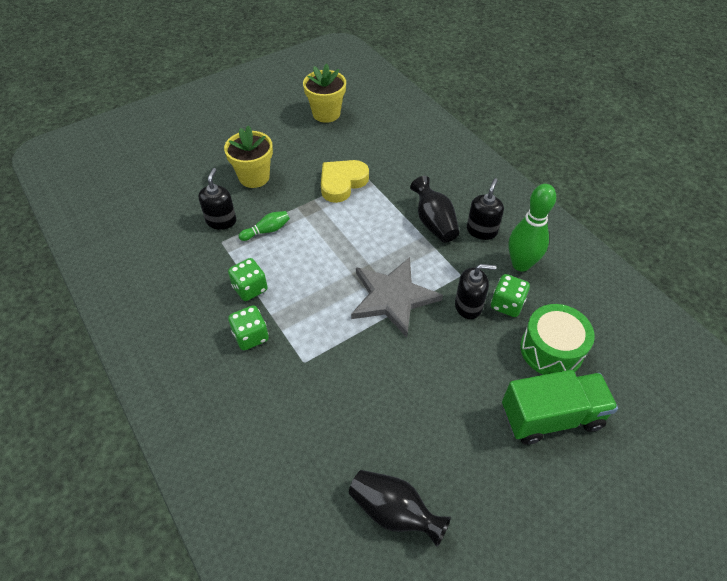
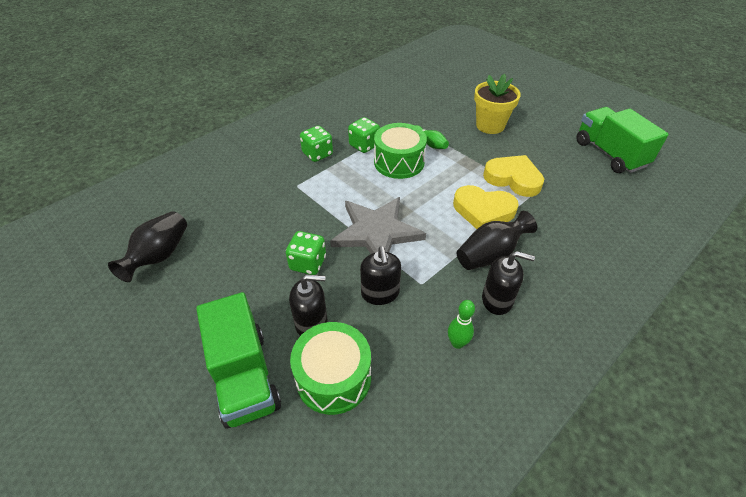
camera: 80 degrees right, 5 degrees down
(221, 221) = (430, 118): black soap dispenser -> black soap dispenser (311, 323)
(291, 262) = (399, 162): none -> green drum
(326, 113) = (609, 154): yellow flower pot -> green truck
(380, 214) = (483, 211): none -> yellow heart
(507, 304) = (390, 329): green dice -> green dice (308, 263)
(521, 264) = (457, 343): green bowling pin -> green bowling pin, size x0.52

